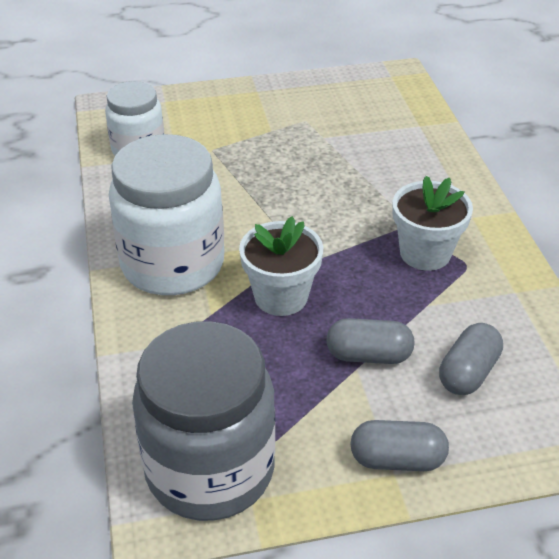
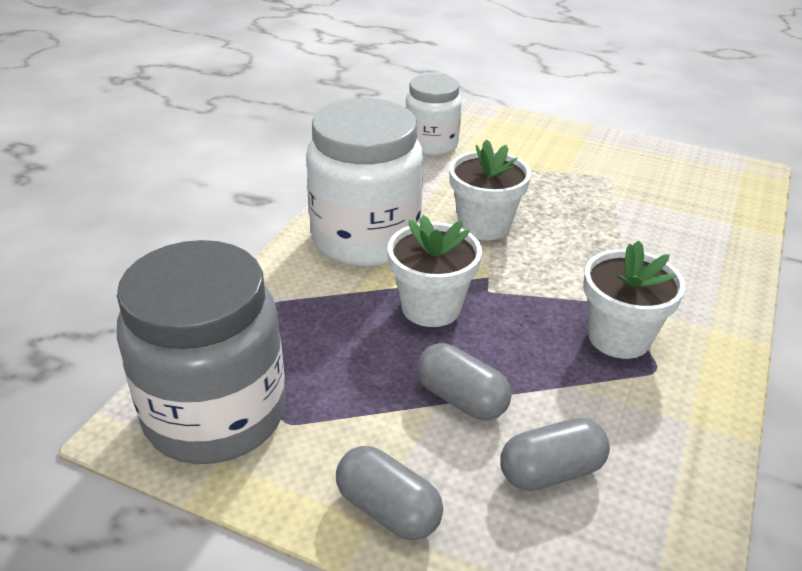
camera: 35 degrees right, 5 degrees down
(253, 207) = (484, 225): none -> white flower pot

